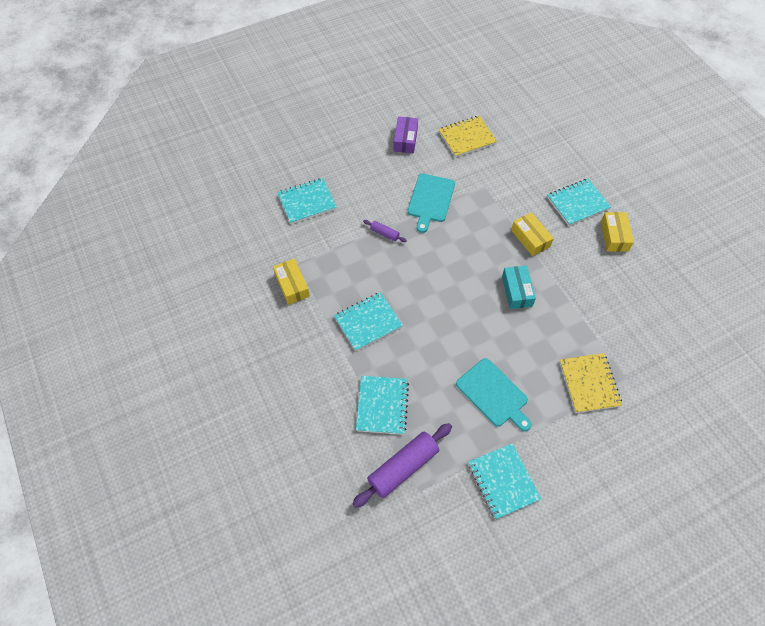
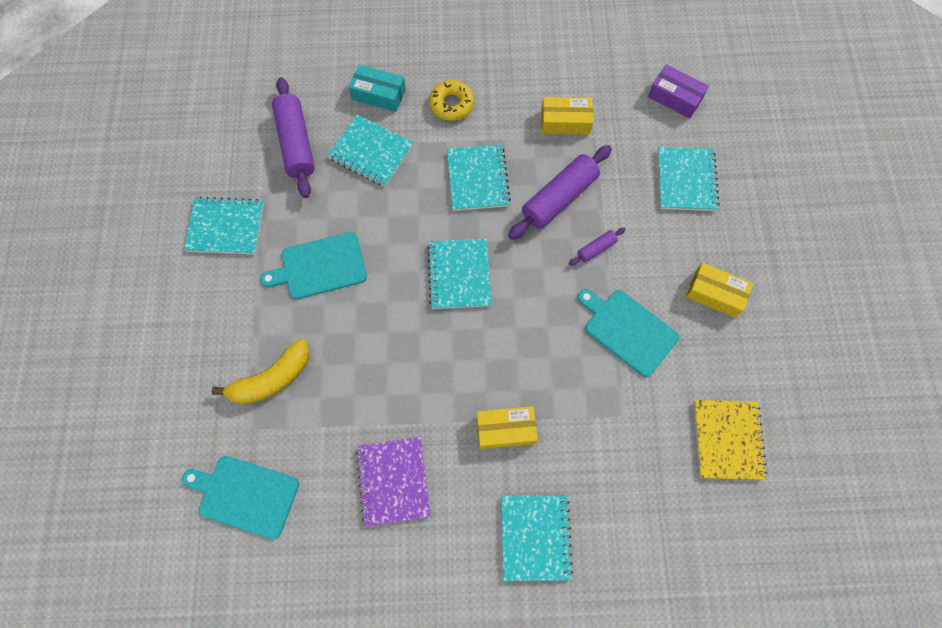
camera: 115 degrees right, 10 degrees up
(311, 367) = (451, 104): none -> yellow donut
(357, 267) = (559, 198): none -> purple rolling pin
(405, 140) = (754, 348): purple box -> purple box (675, 97)
(447, 303) = (459, 274): none -> turquoise notebook
(517, 291) = (435, 365): turquoise box -> turquoise box (378, 94)
(589, 383) = (271, 379): yellow notebook -> yellow banana
(599, 282) = (393, 481): none -> purple notebook
(614, 236) = (454, 554): yellow box -> yellow box (715, 294)
(666, 360) = (245, 495): none -> turquoise cutting board

